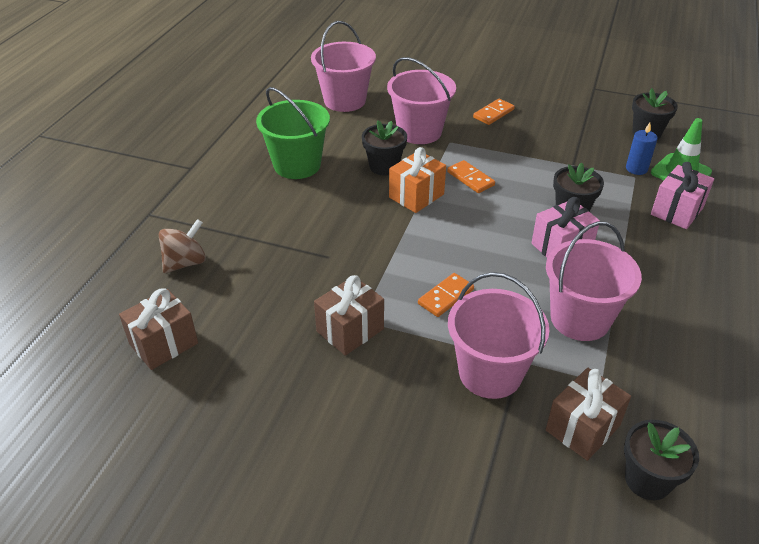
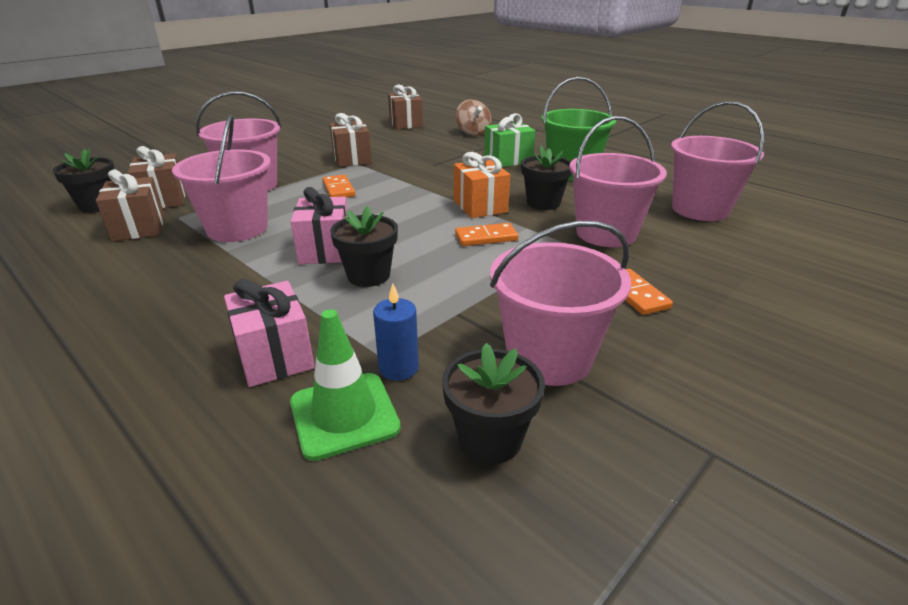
camera: 115 degrees right, 10 degrees down
(282, 209) = (508, 160): none -> green gift
(579, 129) = (549, 357): none -> pink bucket
(644, 393) = (139, 228): none -> brown gift

